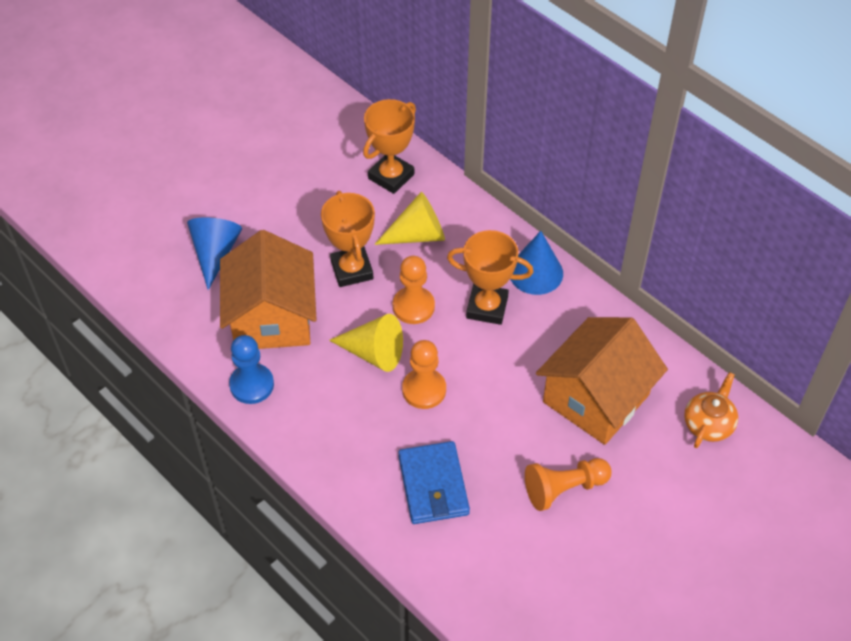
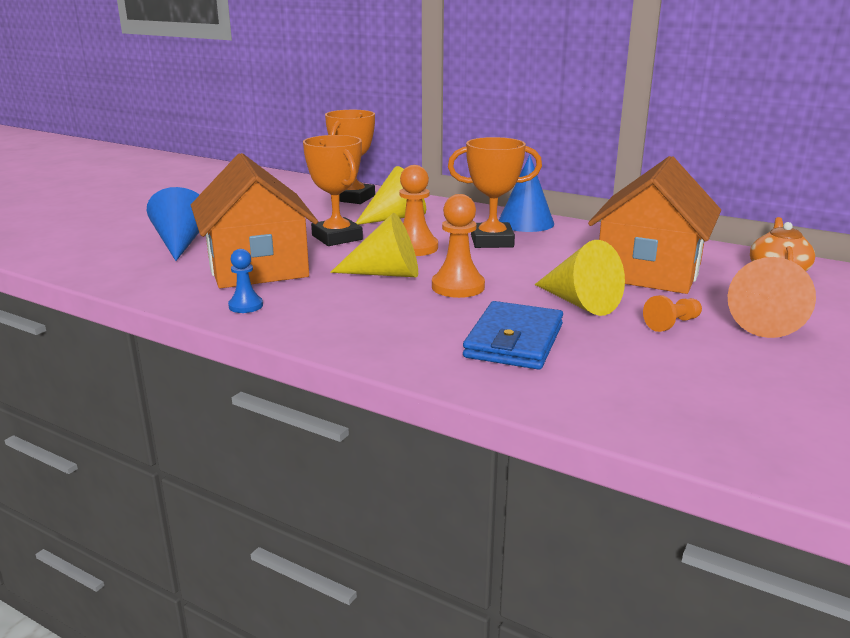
camera: 15 degrees left, 30 degrees down
(252, 385) = (246, 306): blue pawn -> blue pawn, size x0.60
(433, 485) = (514, 341): blue wallet -> blue wallet turned 45 degrees clockwise
(509, 439) = (579, 302): none -> yellow cone
(564, 488) = (672, 324): orange pawn -> orange pawn, size x0.60
(638, 502) = (765, 322): none -> orange cone

